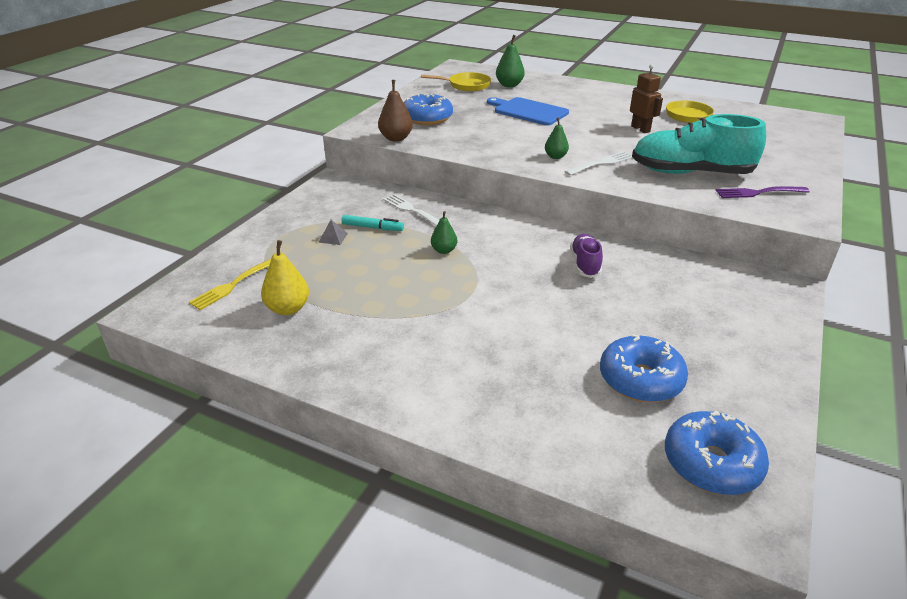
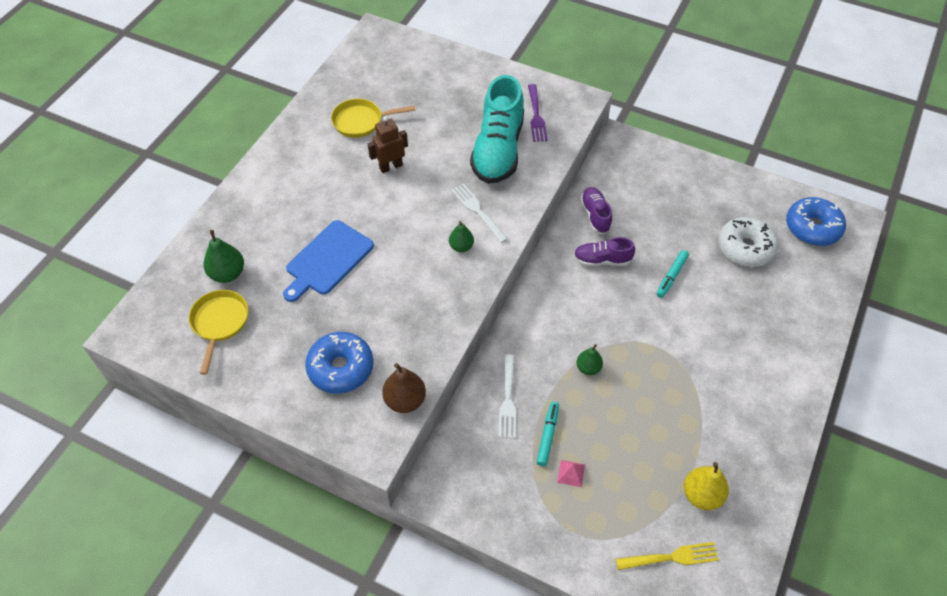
camera: 90 degrees left, 20 degrees up
(232, 285) = (671, 557): yellow fork -> yellow fork turned 45 degrees counterclockwise
(333, 237) = (571, 473): grey pyramid -> pink pyramid
(412, 210) = (508, 400): white fork -> white fork turned 45 degrees counterclockwise
(573, 311) = (671, 276): none -> turquoise marker
(640, 379) = (745, 248): blue donut -> white donut
(650, 263) = (595, 215): none -> purple shoe

